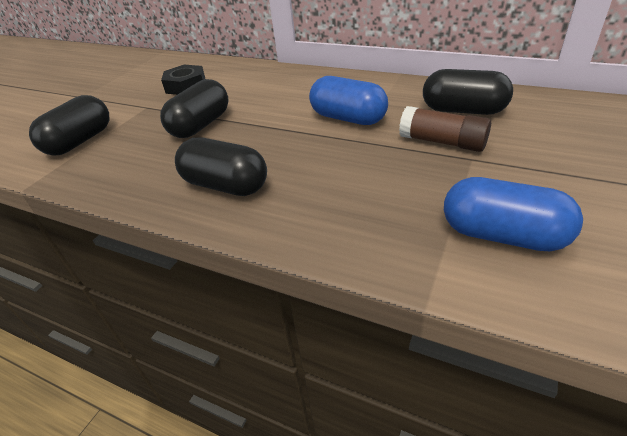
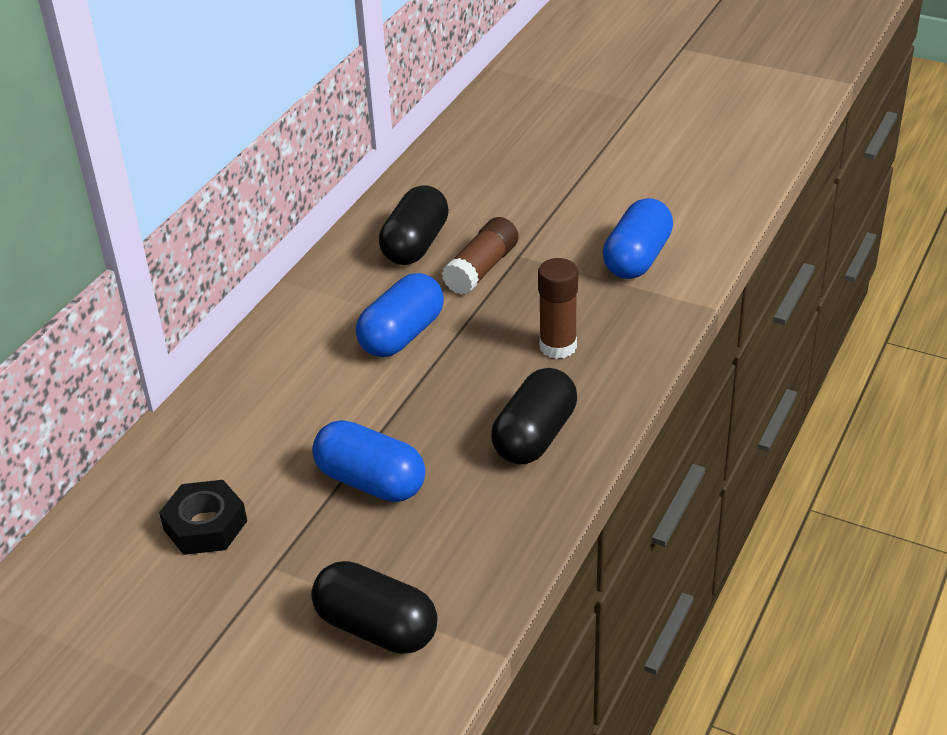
camera: 90 degrees left, 0 degrees up
(200, 125) = (371, 482): black capsule -> blue capsule
(340, 189) = (558, 346): none -> brown glue stick

